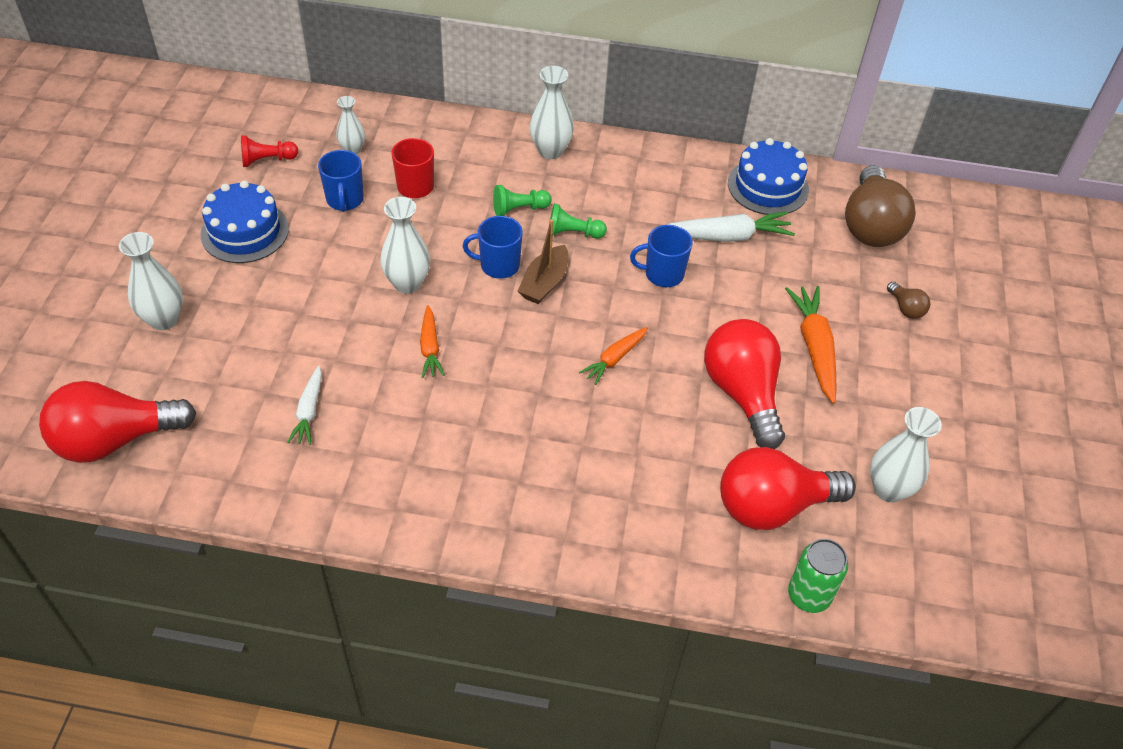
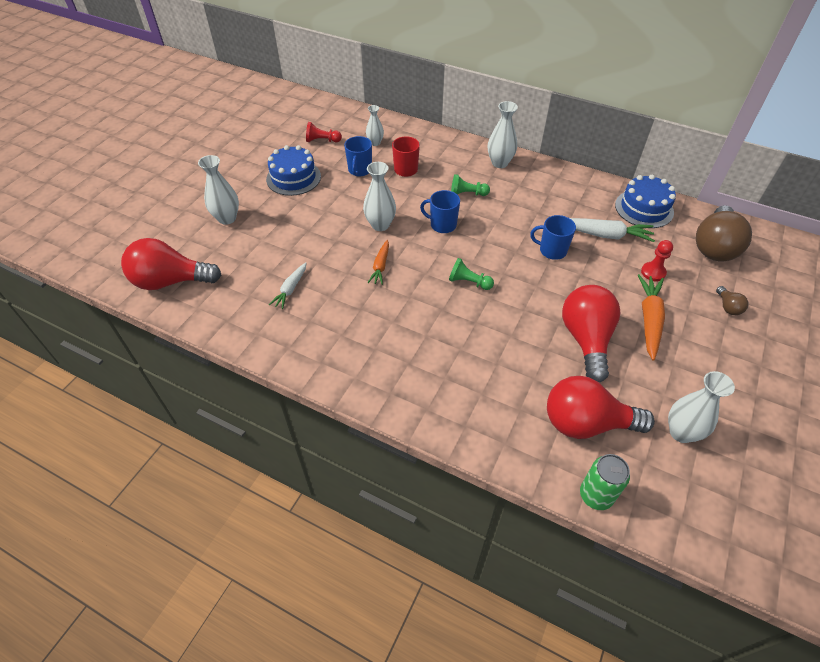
camera: 20 degrees right, 0 degrees up
(544, 283) = (469, 241): brown boat -> none
(573, 233) = (498, 214): green pawn -> green pawn (469, 282)
(615, 359) = (501, 298): orange carrot -> none
(803, 279) = (653, 272): none -> red pawn

